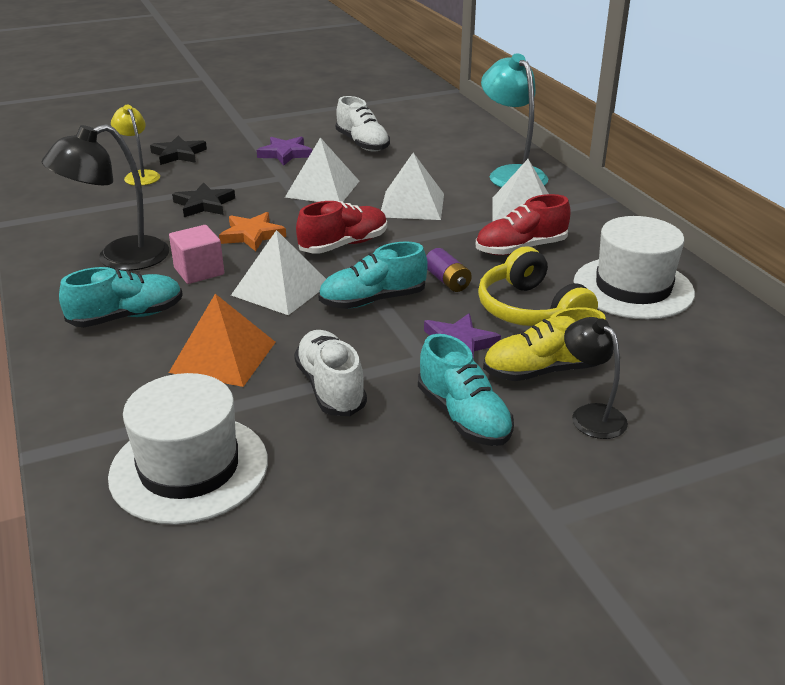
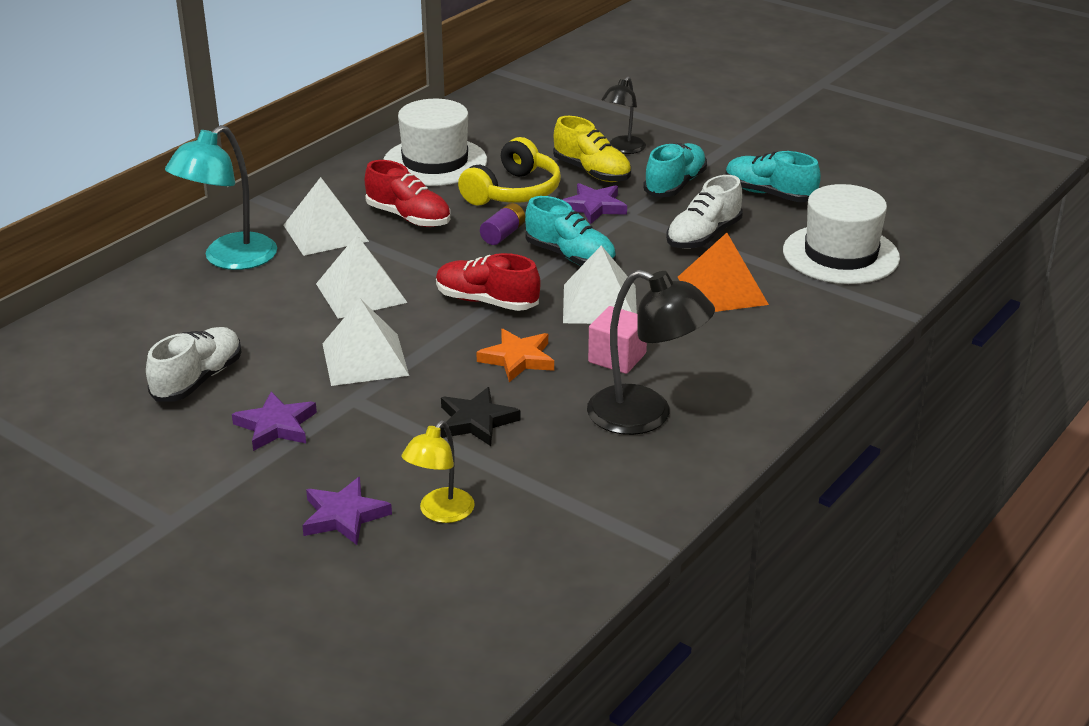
camera: 120 degrees left, 0 degrees up
(127, 317) = (728, 359): turquoise shoe -> turquoise shoe (769, 194)
(178, 154) = (344, 516): black star -> purple star

